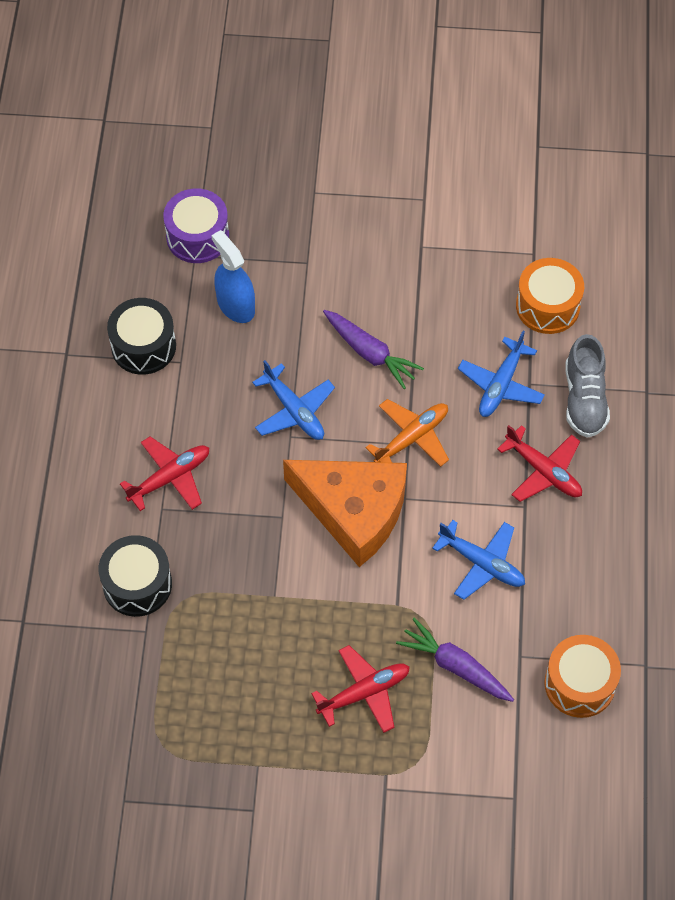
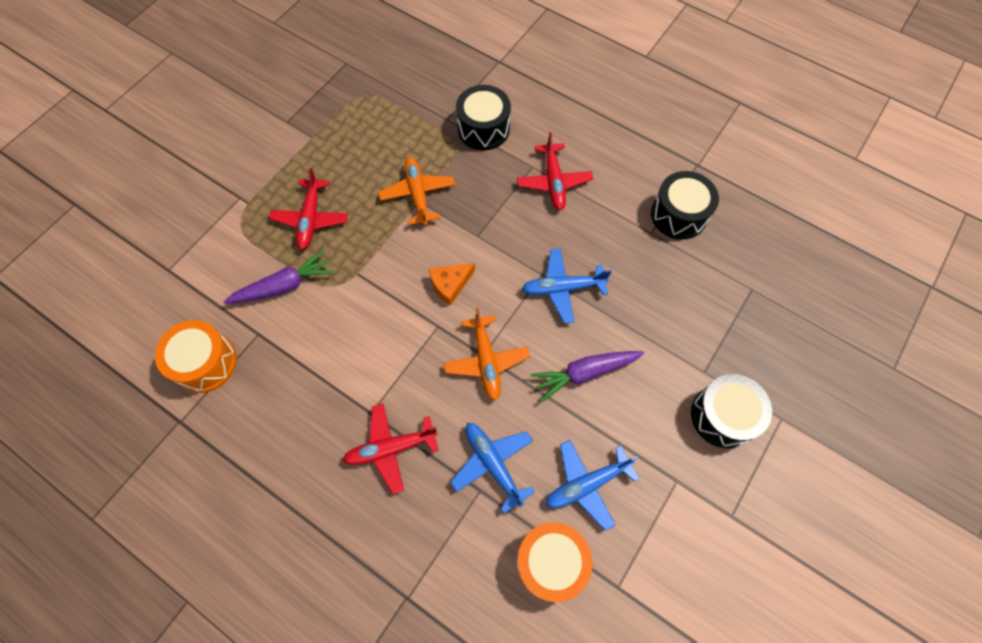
camera: 120 degrees right, 5 degrees up
(197, 236) = (771, 300): purple drum -> none
(235, 305) = (686, 295): blue spray bottle -> none
(266, 603) = (417, 194): none -> orange plane
(340, 234) = (723, 416): none -> black drum
(353, 511) = (450, 284): orange cheese -> orange cheese, size x0.43
(482, 563) = (346, 351): blue plane -> blue plane (587, 484)
(584, 399) = (435, 531): grey shoe -> none

